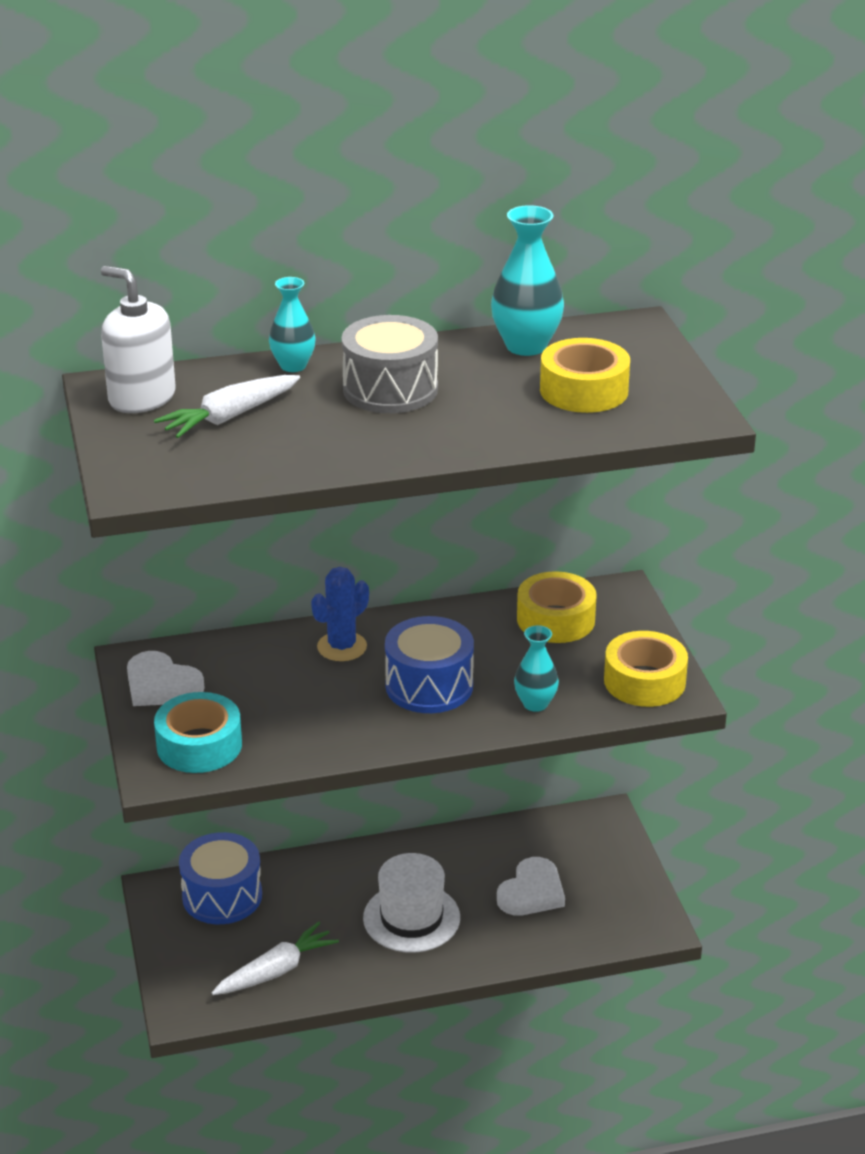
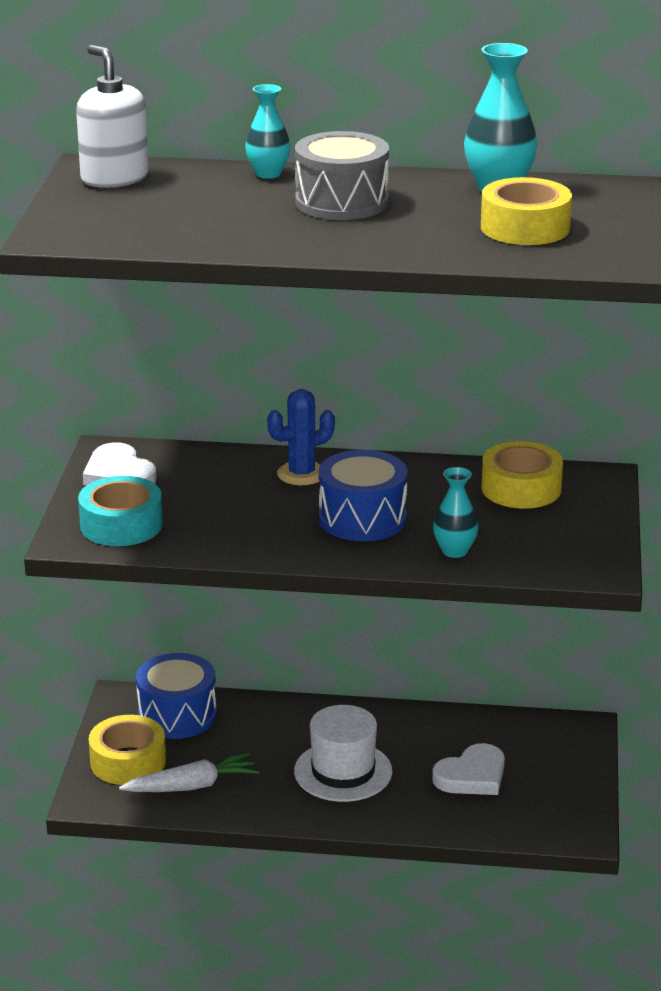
camera: 20 degrees right, 5 degrees down
(229, 417) = (179, 202): white carrot -> none
(644, 681) = (575, 553): yellow tape -> yellow tape (128, 761)

